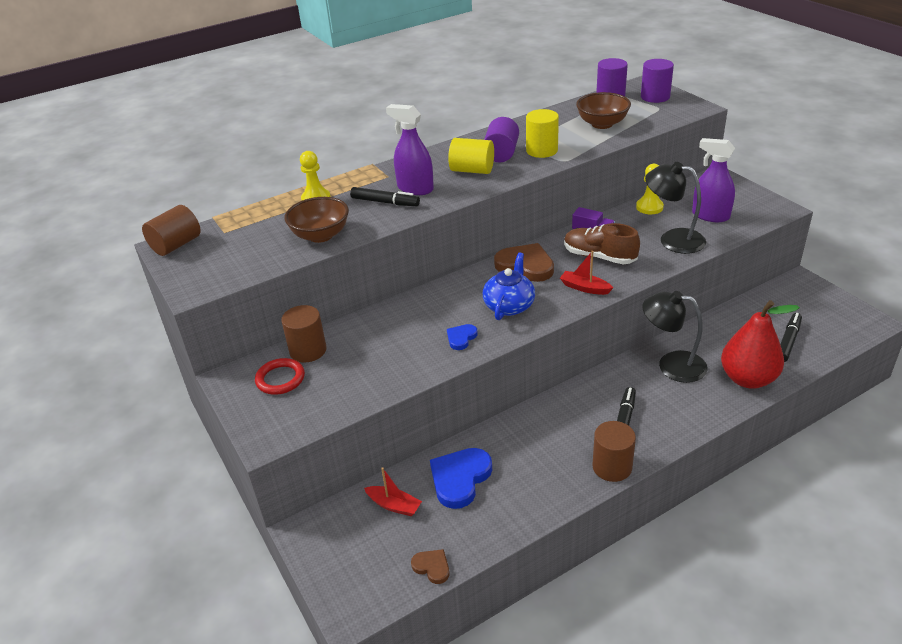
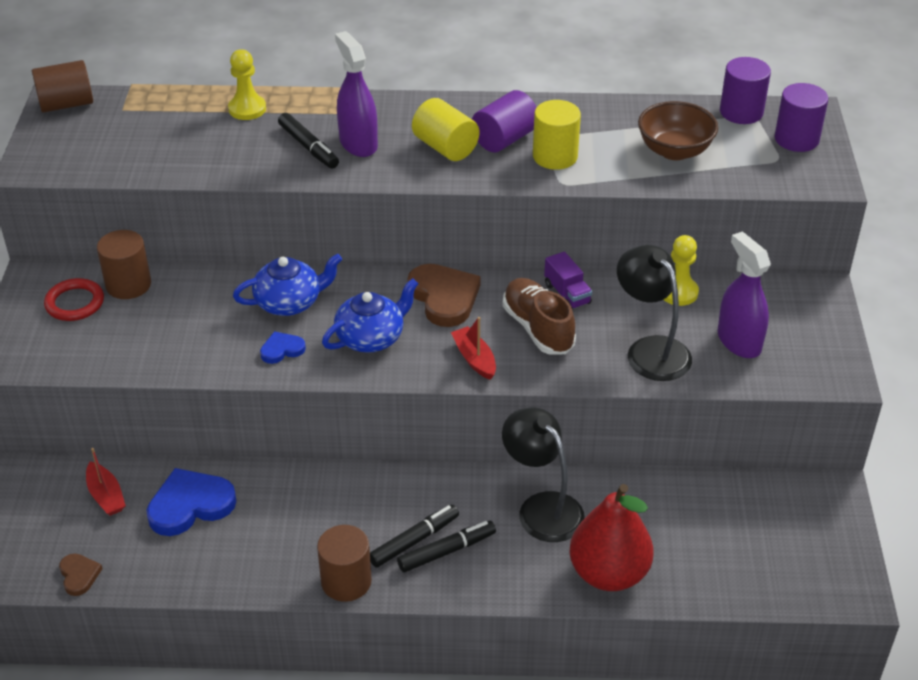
camera: 30 degrees right, 5 degrees up
(320, 235) = (203, 159): brown bowl -> none
(433, 310) = (289, 302): none -> blue teapot
(788, 341) = (715, 557): black marker -> black marker (446, 551)

